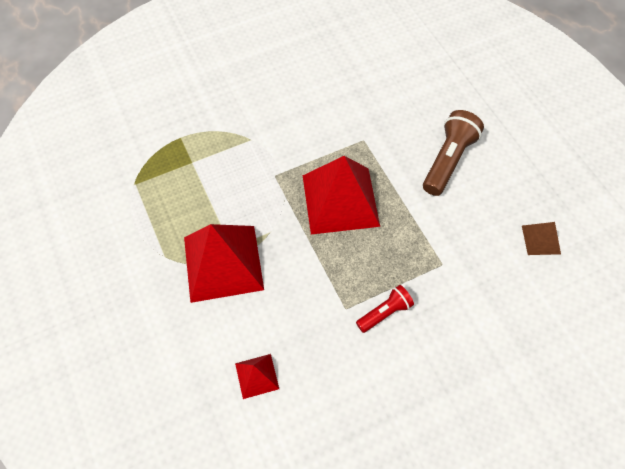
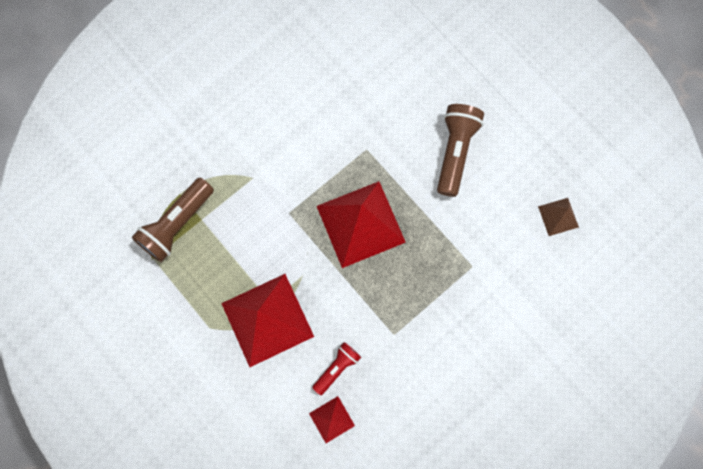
camera: 15 degrees left, 15 degrees up
(168, 161) = (177, 224): none -> brown flashlight
(384, 312) = (430, 329): red flashlight -> red flashlight (337, 368)

